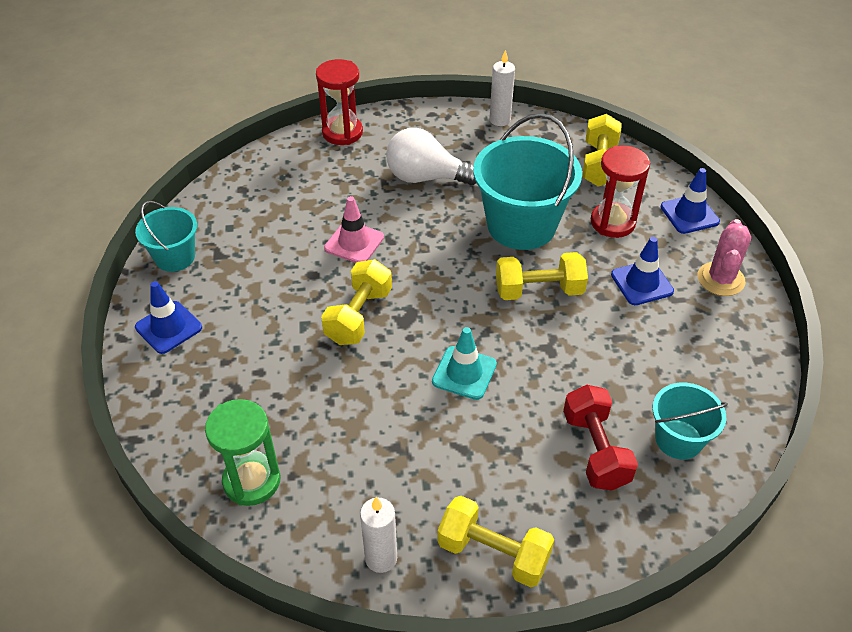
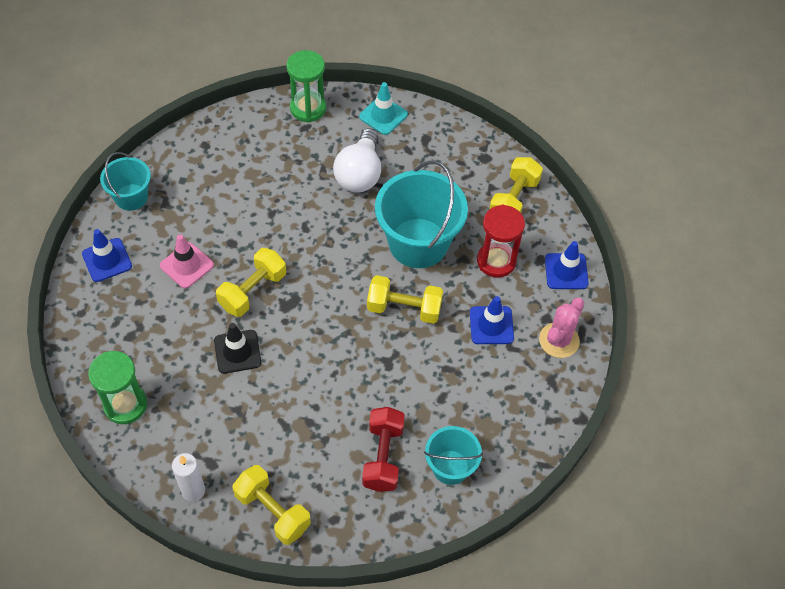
camera: 15 degrees right, 10 degrees up
(342, 133) = (308, 108): red hourglass -> green hourglass
(354, 243) = (275, 222): pink traffic cone -> pink traffic cone (187, 265)
(368, 384) = (237, 352): none -> black traffic cone
(426, 177) = (359, 174): white light bulb -> white light bulb turned 105 degrees counterclockwise
(464, 373) = (313, 364): turquoise traffic cone -> turquoise traffic cone (383, 115)
(500, 120) = (449, 130): white candle -> none

